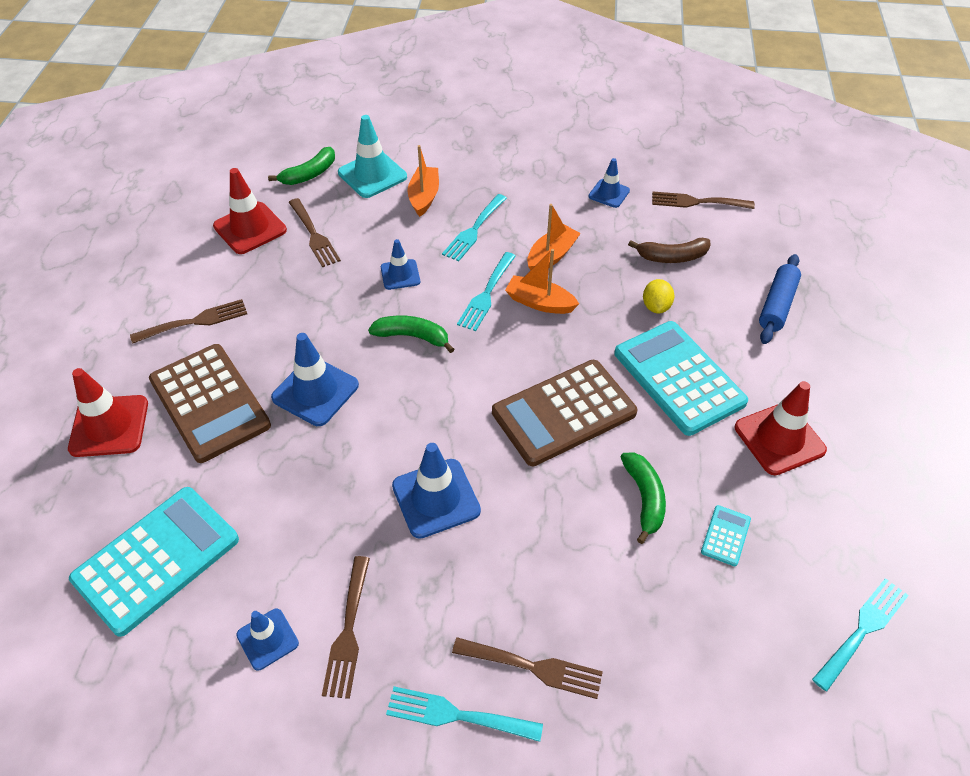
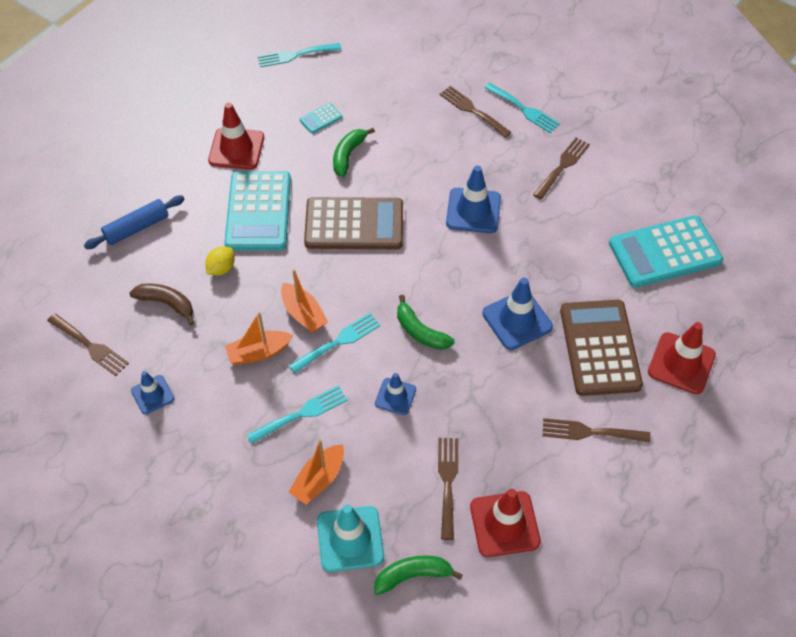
camera: 150 degrees left, 5 degrees up
(267, 639) = (609, 182): blue traffic cone -> none

